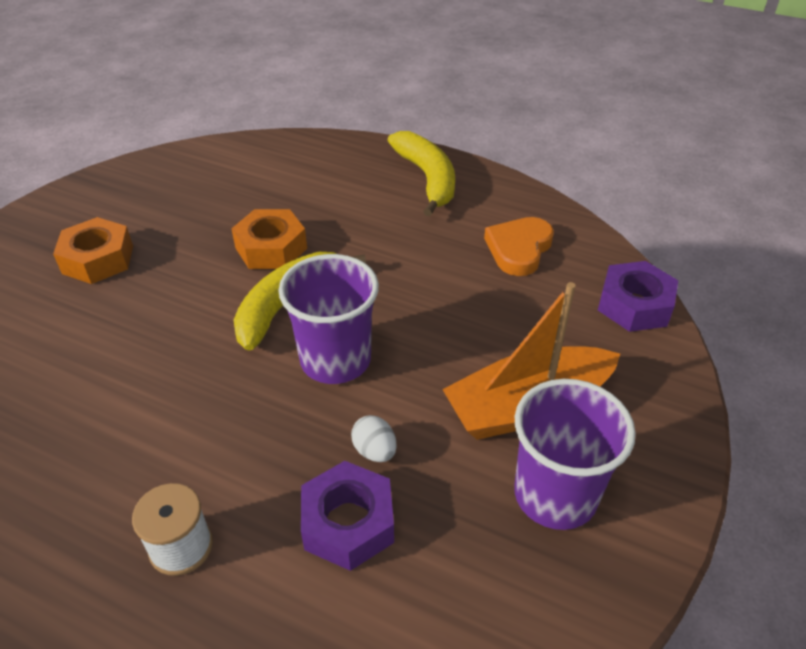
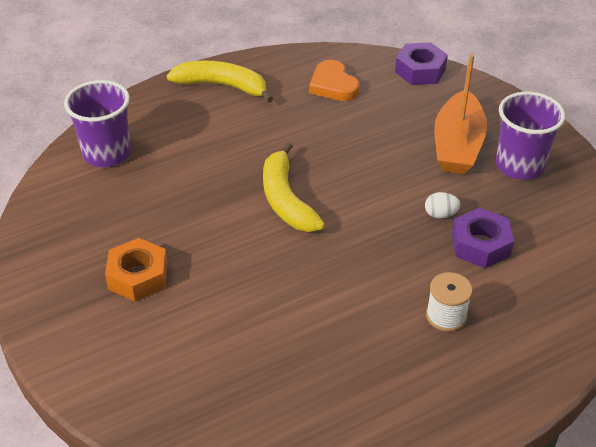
camera: 55 degrees left, 0 degrees up
(271, 248) = (220, 185): orange nut -> none
(335, 360) = (356, 200): purple cup -> purple cup (107, 153)

